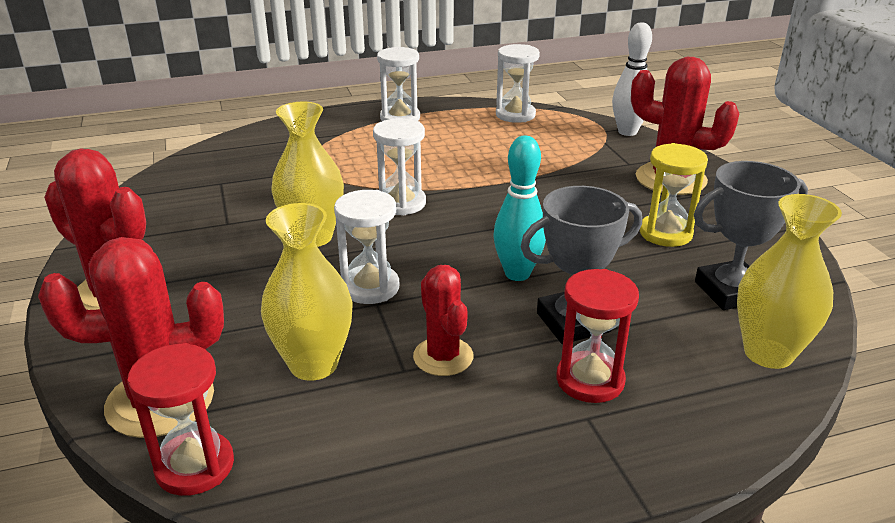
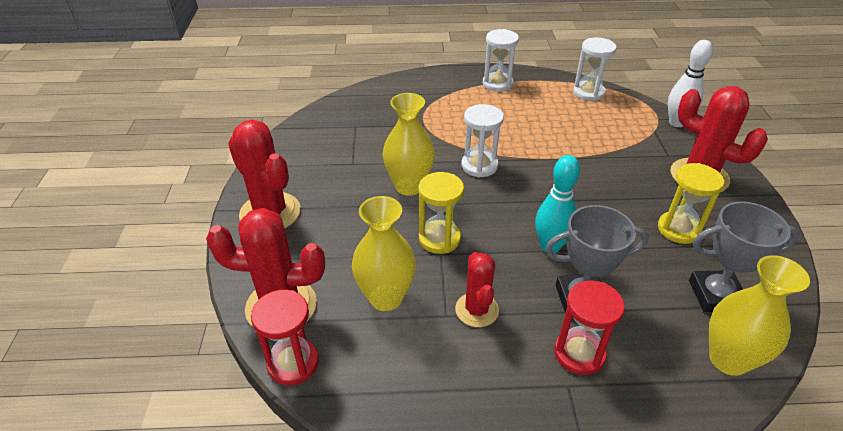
camera: 15 degrees right, 10 degrees up
(370, 287) = (439, 239): white hourglass -> yellow hourglass

